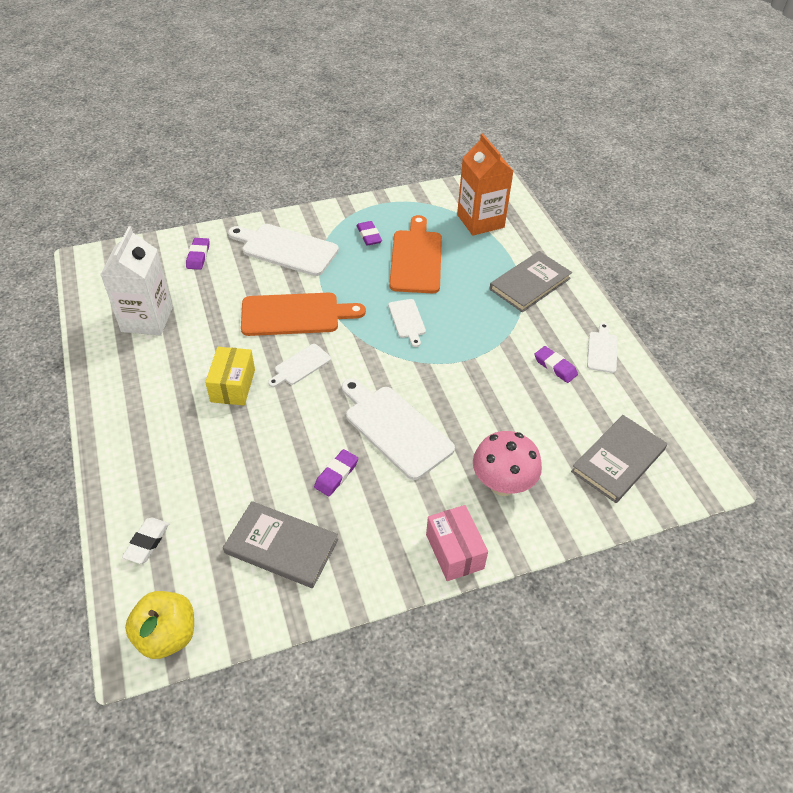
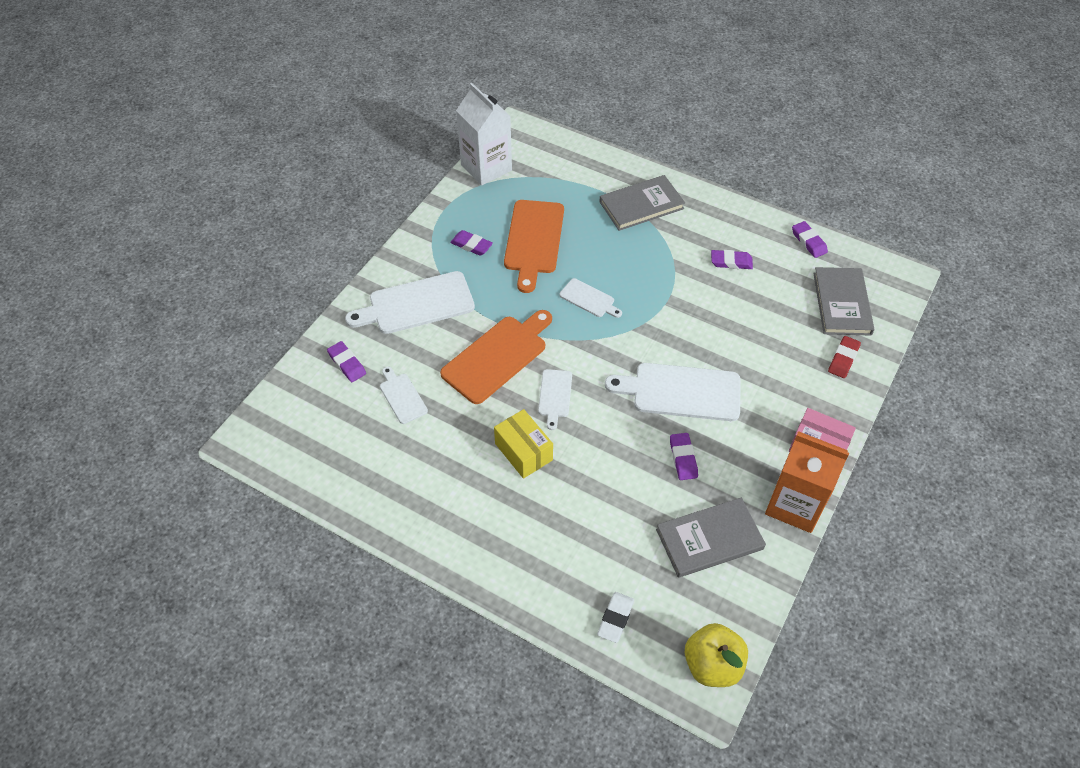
camera: 40 degrees left, 5 degrees up
(147, 319) = (378, 452): white carton -> white carton (486, 167)
(147, 542) = (615, 618): white eraser -> white eraser turned 45 degrees clockwise
(416, 258) = (533, 240): orange cutting board -> orange cutting board turned 135 degrees counterclockwise
(480, 221) = (544, 173): orange carton -> orange carton (795, 504)
(502, 484) = (794, 377): pink mushroom -> none
(530, 284) = (641, 205): grey book -> grey book turned 60 degrees clockwise
(564, 502) = (843, 359): none -> red eraser
(602, 350) = (746, 226): white cutting board -> white cutting board (402, 396)
(646, 395) = (808, 242): none -> purple eraser

